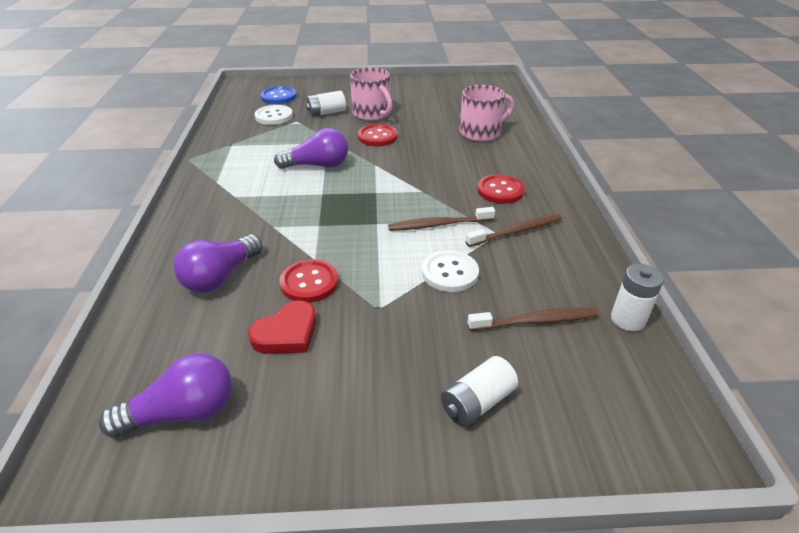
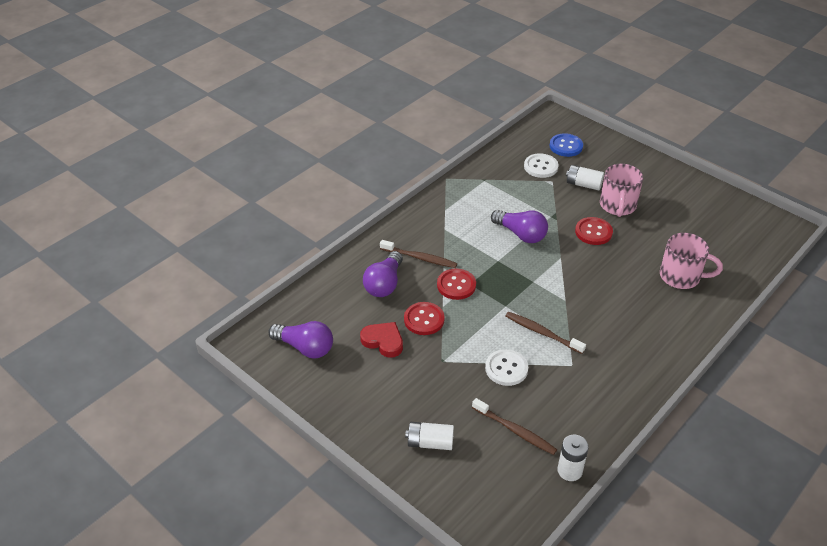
camera: 45 degrees right, 5 degrees up
(220, 276) = (384, 284): purple light bulb -> purple light bulb turned 60 degrees counterclockwise
(287, 333) = (383, 341): red heart -> red heart turned 150 degrees counterclockwise
(500, 191) = (620, 336): red button -> red button (456, 285)
(516, 231) = (586, 372): brown toothbrush -> brown toothbrush (419, 258)

